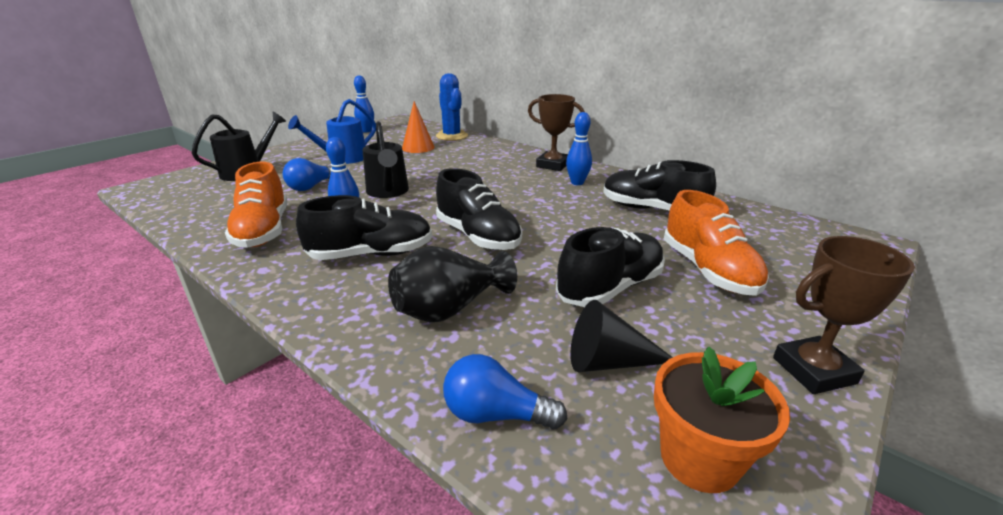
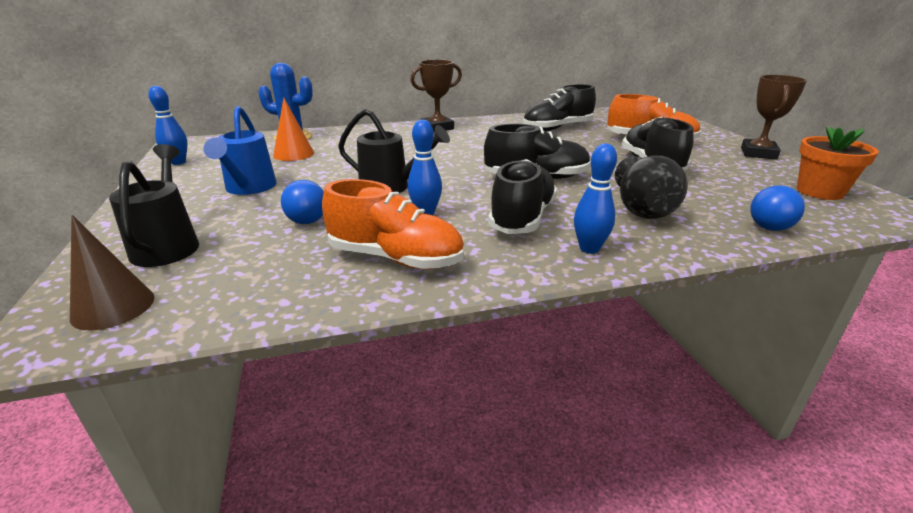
camera: 55 degrees left, 0 degrees up
(173, 188) = (113, 307): none -> brown cone
(577, 183) = (484, 131): blue bowling pin -> blue bowling pin (589, 249)
(609, 361) = (732, 186): black cone -> none

